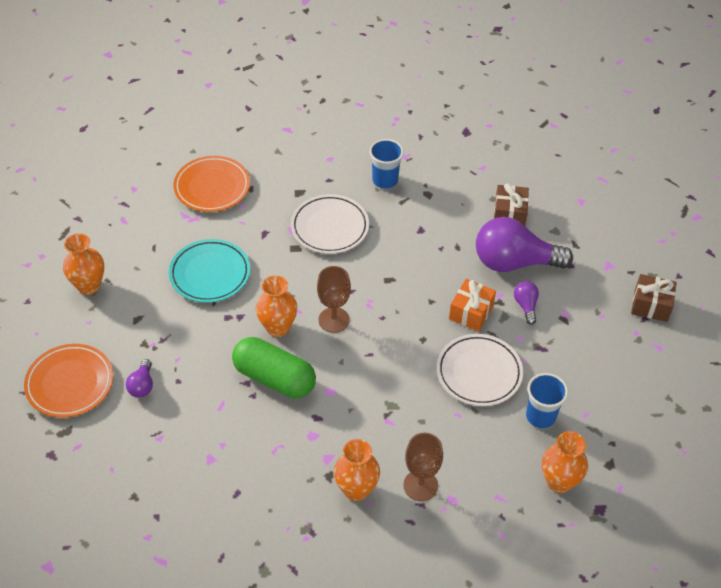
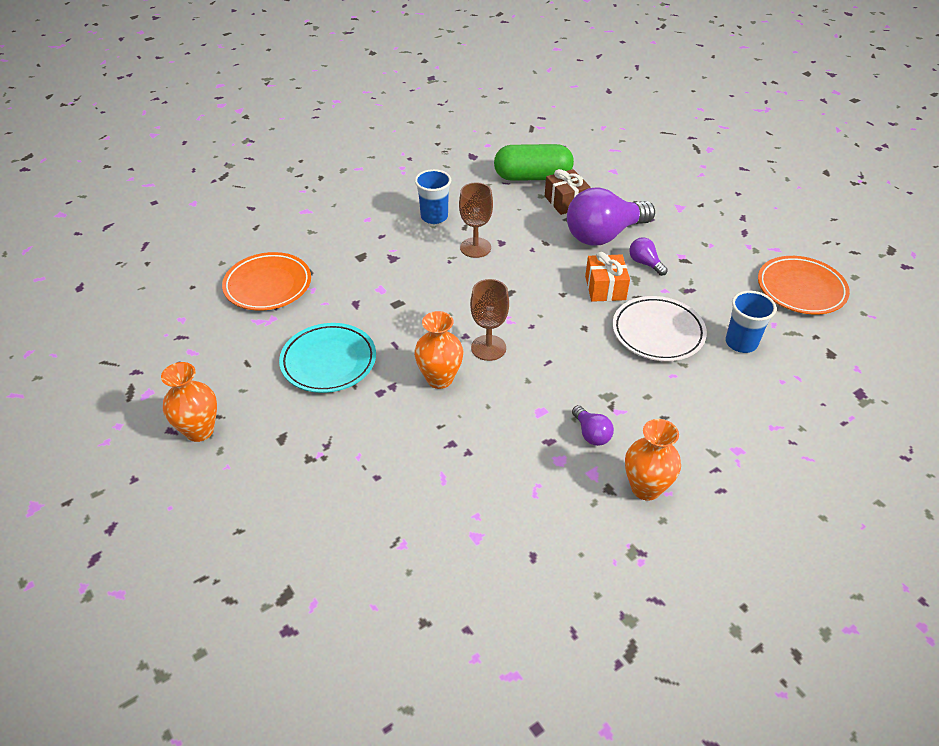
camera: 30 degrees left, 5 degrees down
(70, 383) = (252, 540): orange plate -> orange plate (801, 289)
(142, 385) = (340, 501): purple light bulb -> purple light bulb (591, 434)
(274, 378) = (476, 426): green capsule -> green capsule (532, 177)
(330, 227) = (416, 273): white plate -> none
(420, 485) = (699, 452): brown goblet -> brown goblet (475, 248)
(559, 482) = (807, 388): orange vase -> none
(650, 305) = (739, 222): brown gift -> none

